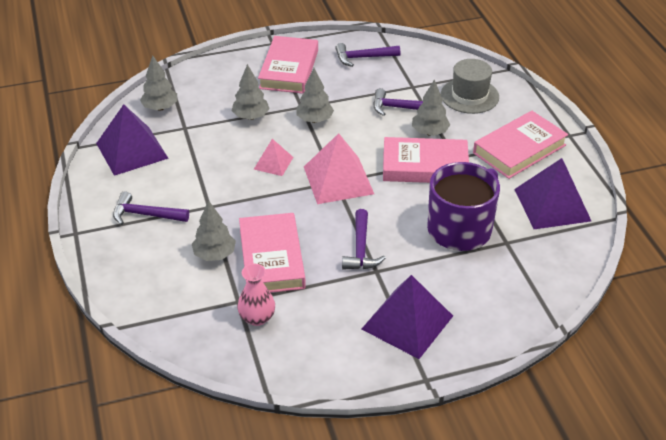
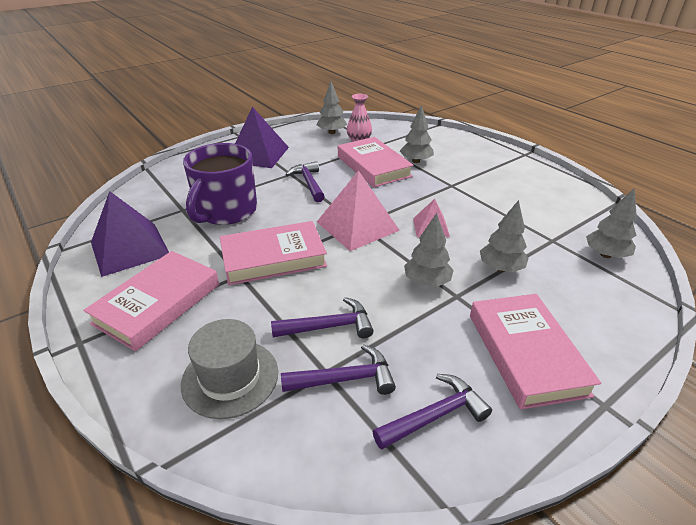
camera: 160 degrees right, 5 degrees down
(132, 150) = (568, 209): purple pyramid -> none
(145, 215) = (492, 171): purple hammer -> purple hammer (345, 379)
(429, 132) = (278, 299): grey tree -> grey tree (332, 132)

